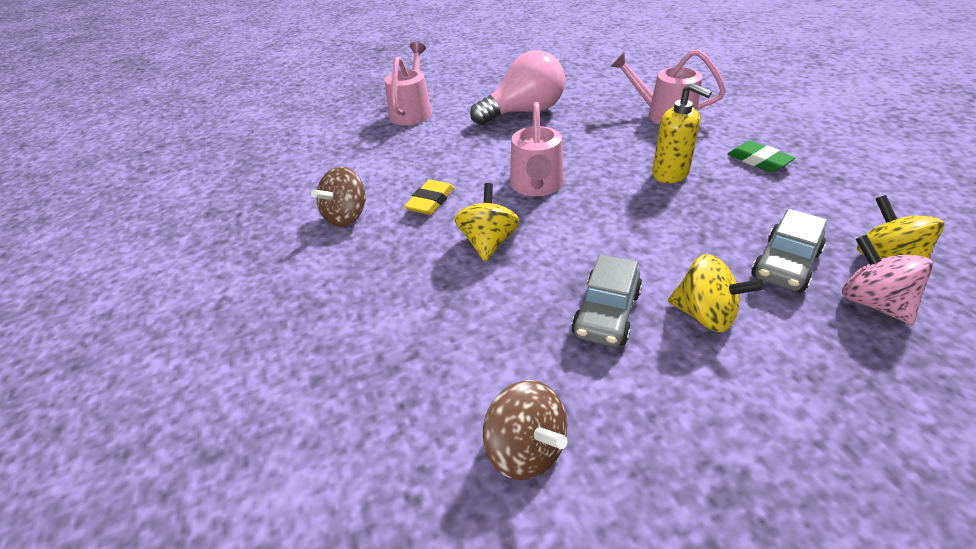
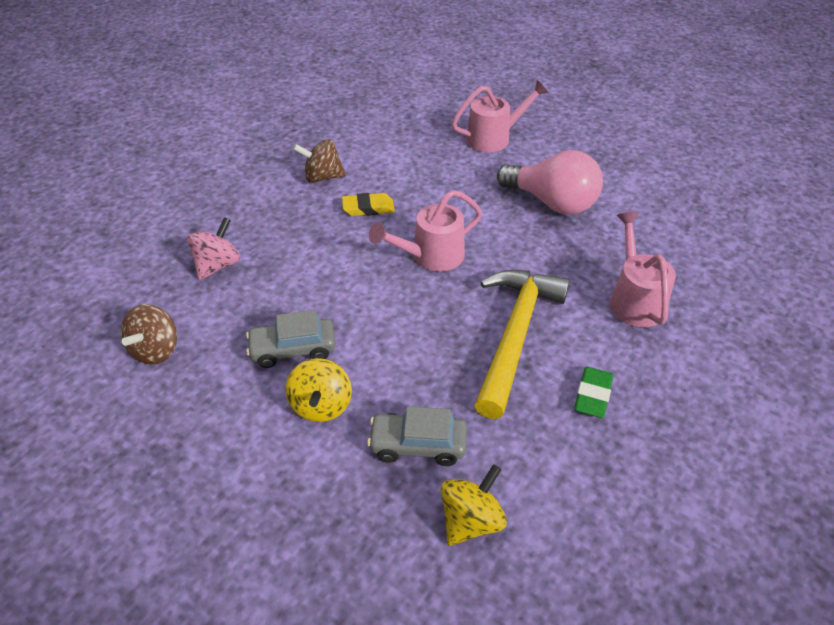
camera: 55 degrees right, 5 degrees up
(488, 243) = (337, 259): yellow spinning top -> none
(670, 174) = (515, 335): yellow soap dispenser -> yellow hammer
(872, 302) = (398, 513): pink spinning top -> pink spinning top (218, 265)

